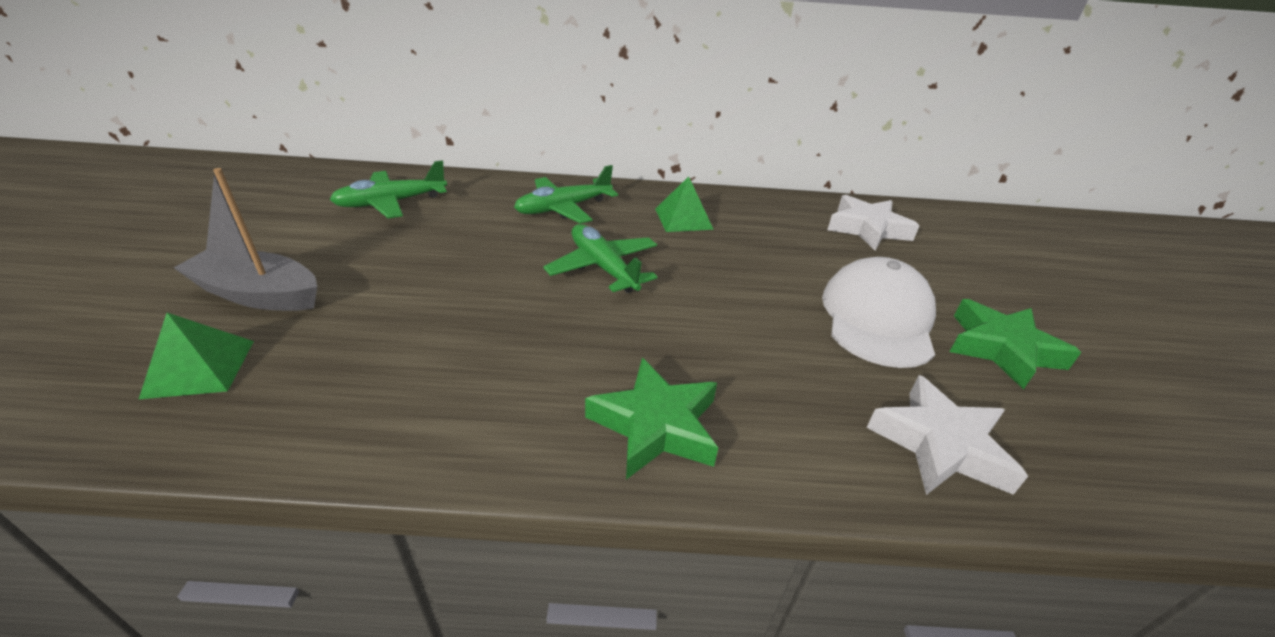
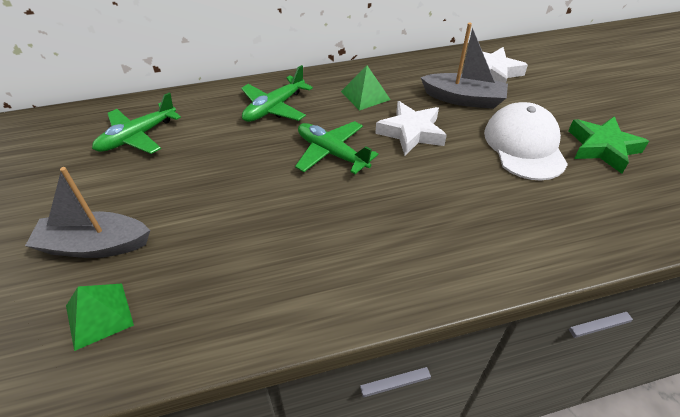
camera: 15 degrees left, 10 degrees up
(655, 425) = (426, 262): green star -> none
(813, 248) = (463, 99): none -> grey boat
(940, 444) = (589, 224): white star -> white star (411, 132)

